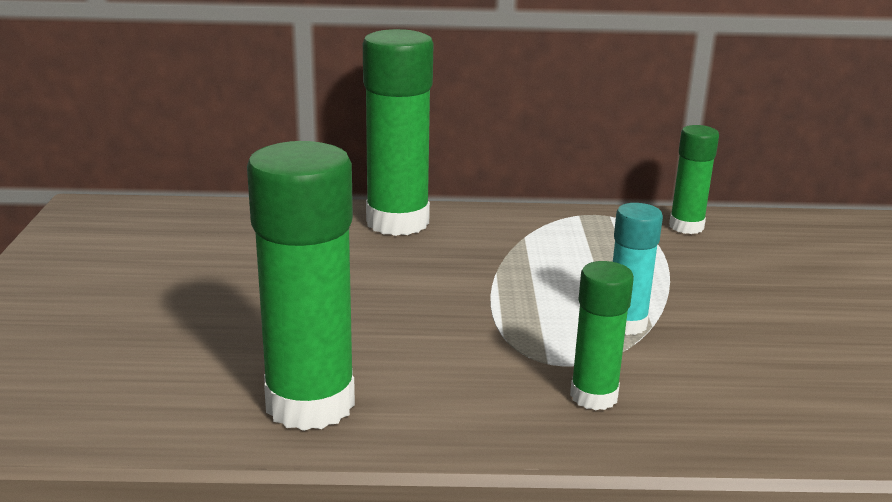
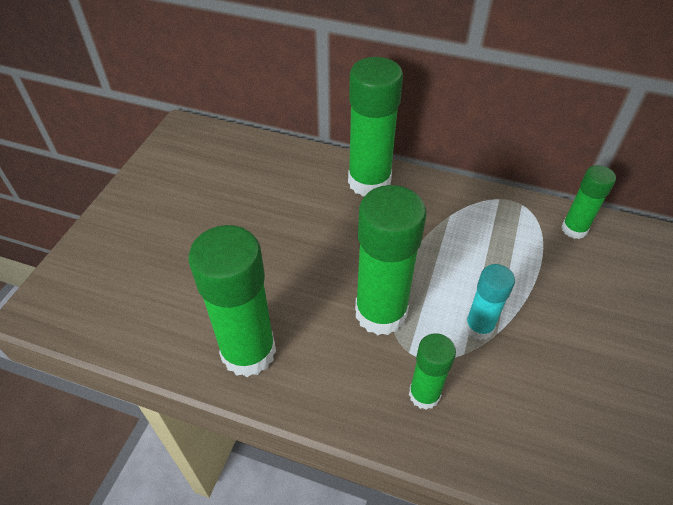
camera: 20 degrees right, 25 degrees up
(486, 333) = (380, 313): none -> green glue stick

